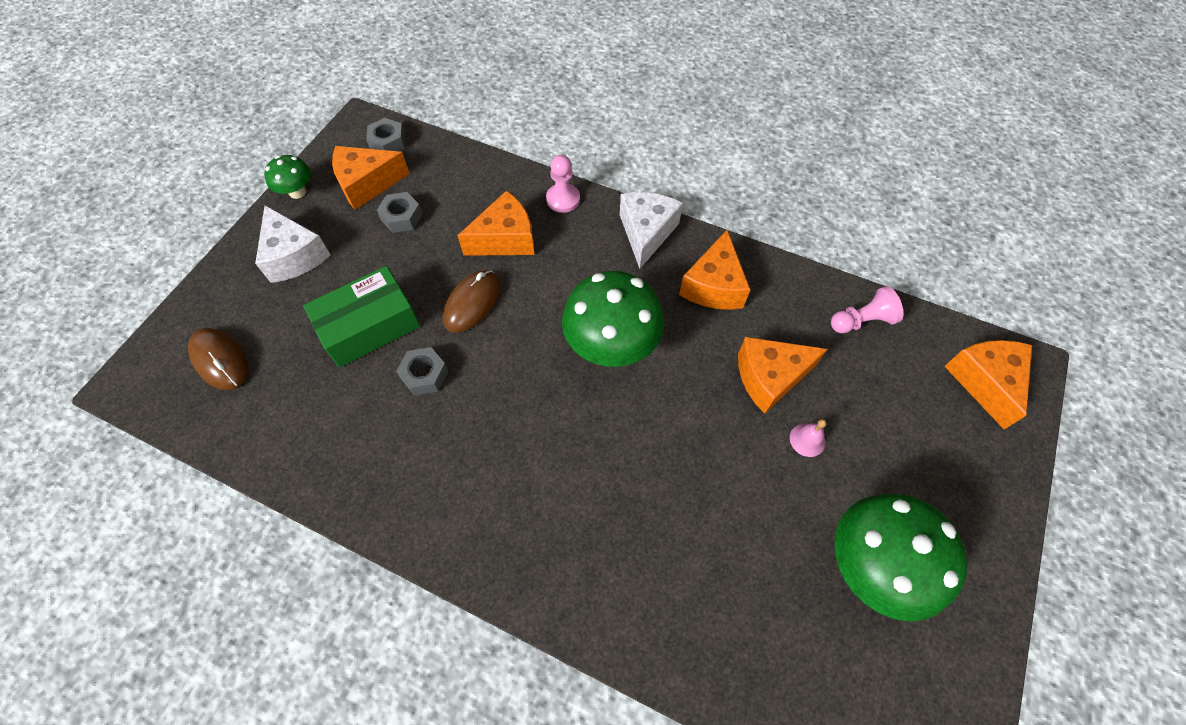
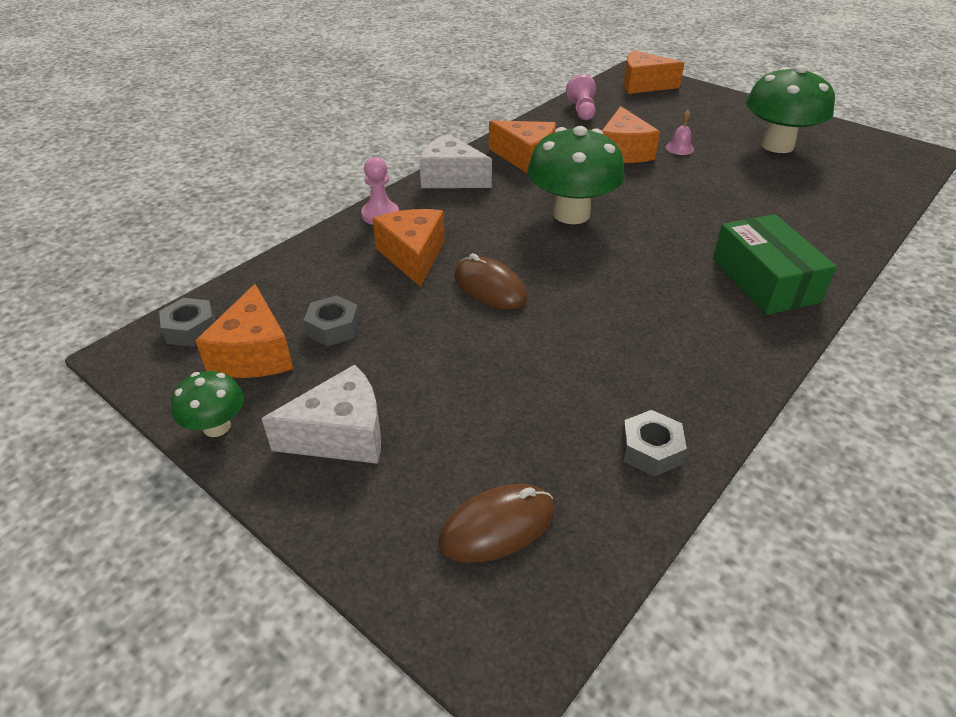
camera: 75 degrees left, 20 degrees down
(369, 326) = (492, 368): green box -> green box (765, 280)
(424, 375) = (574, 330): grey nut -> grey nut (650, 450)

